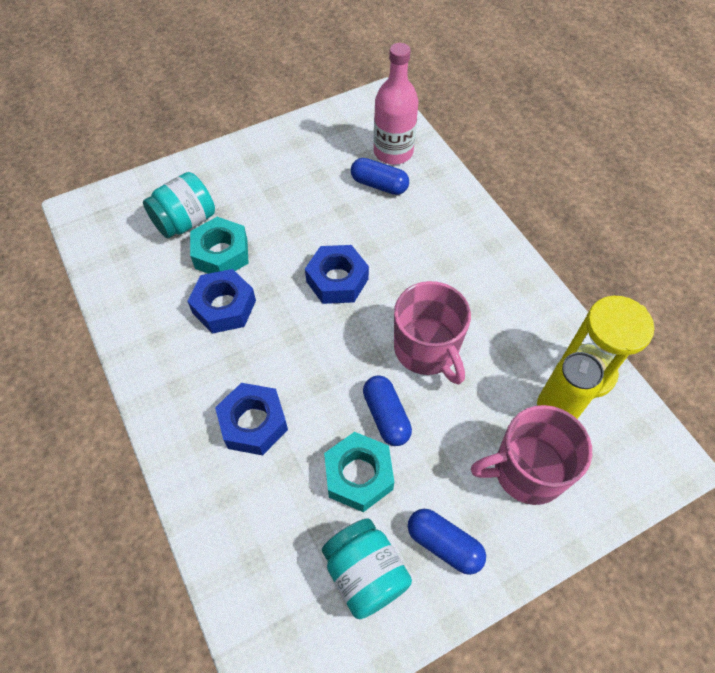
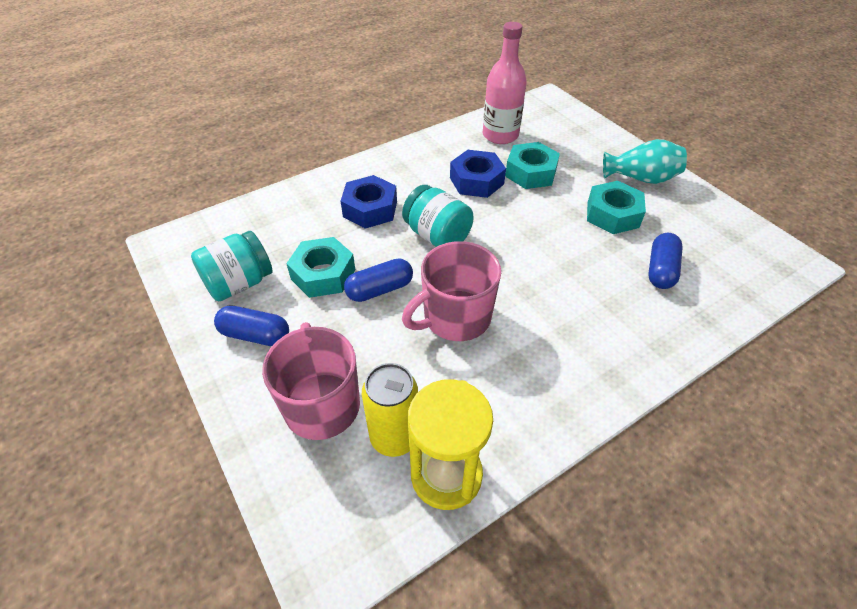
camera: 85 degrees right, 10 degrees down
(185, 221) = (558, 149): turquoise jar -> turquoise jar (437, 236)
(252, 165) = (640, 178): none -> turquoise vase
(302, 200) = (612, 214): none -> turquoise nut
(337, 280) = (523, 246): blue nut -> none
(393, 152) = (717, 279): pink bottle -> pink bottle (500, 135)
(444, 544) = (255, 335): blue capsule -> blue capsule turned 75 degrees clockwise

